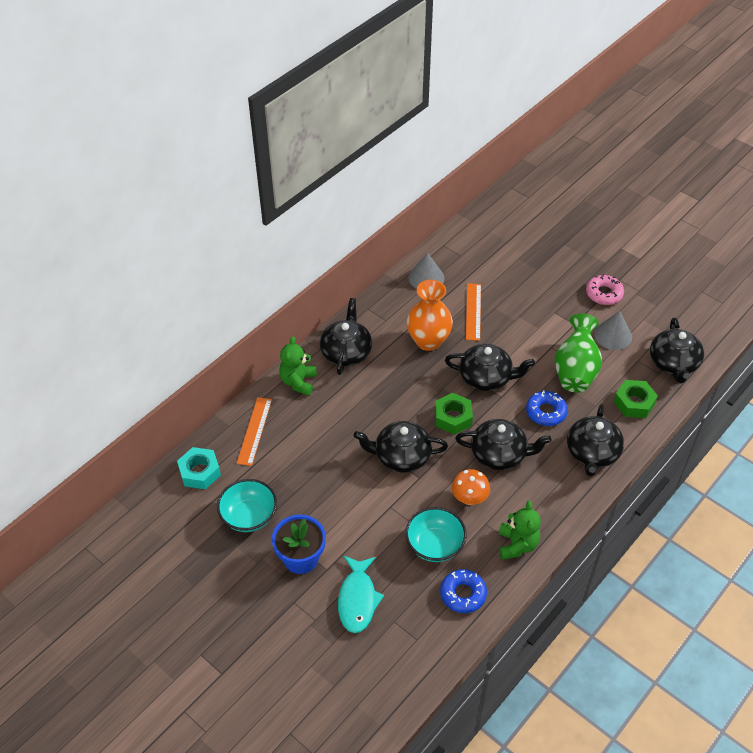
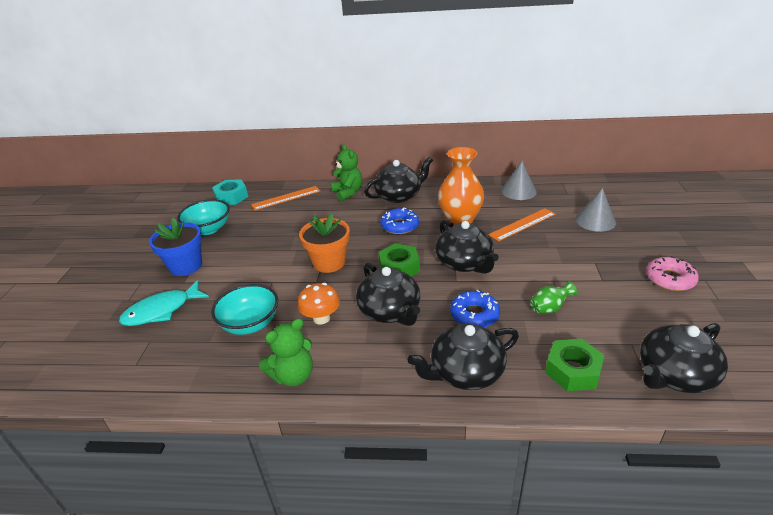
camera: 55 degrees right, 15 degrees down
(298, 382) = (348, 192): green teddy bear -> green teddy bear turned 90 degrees clockwise
(401, 456) = (329, 262): black teapot -> orange flower pot
(463, 594) = (206, 368): blue donut -> blue donut (399, 226)
(575, 371) = (549, 308): green vase -> green vase, size x0.47
(613, 335) = (632, 310): grey cone -> grey cone (595, 220)

